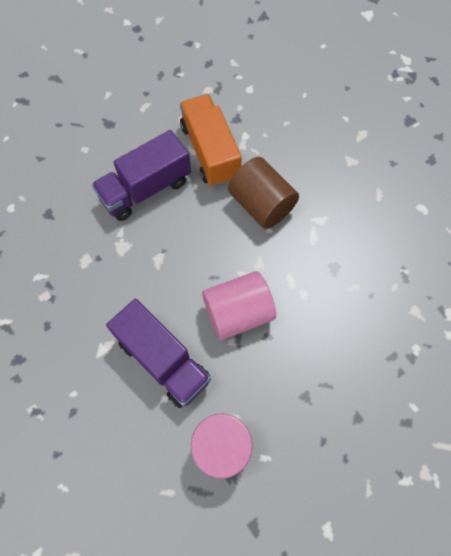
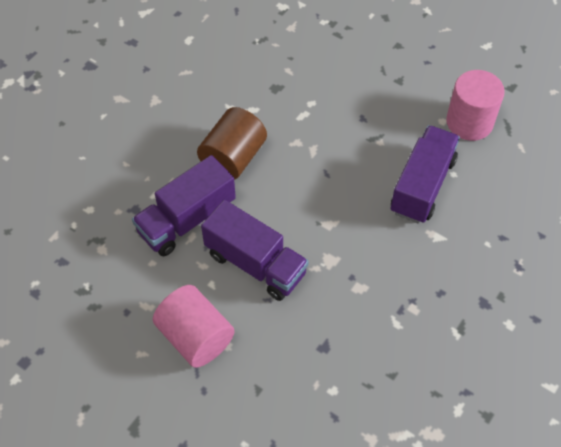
camera: 110 degrees left, 10 degrees down
(210, 151) = (186, 220): orange truck -> purple truck
(238, 313) = (352, 144): pink cylinder -> pink cylinder (195, 337)

